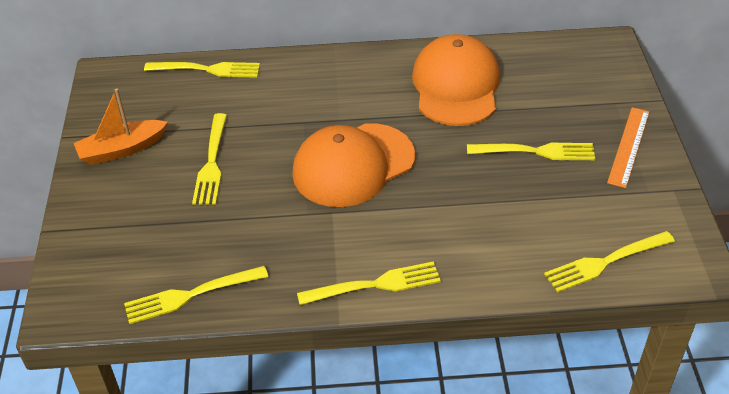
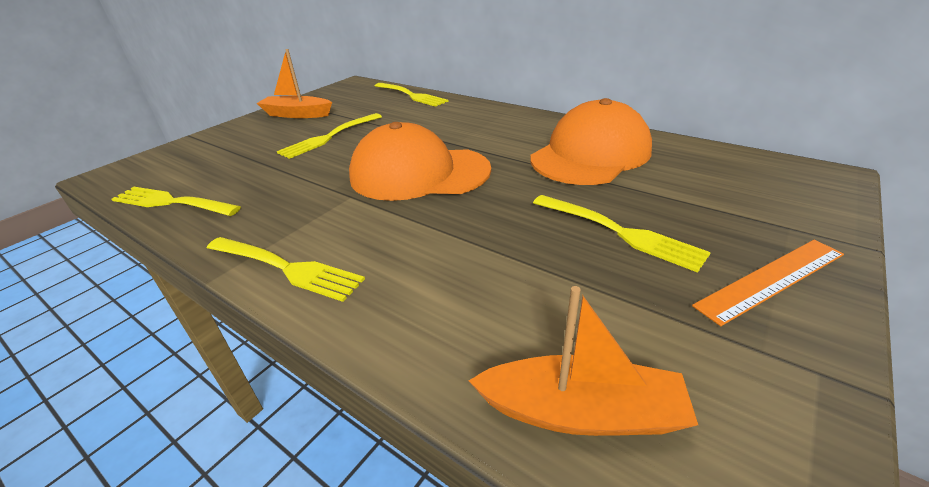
camera: 40 degrees right, 10 degrees down
(605, 262) = (581, 412): yellow fork -> orange boat

